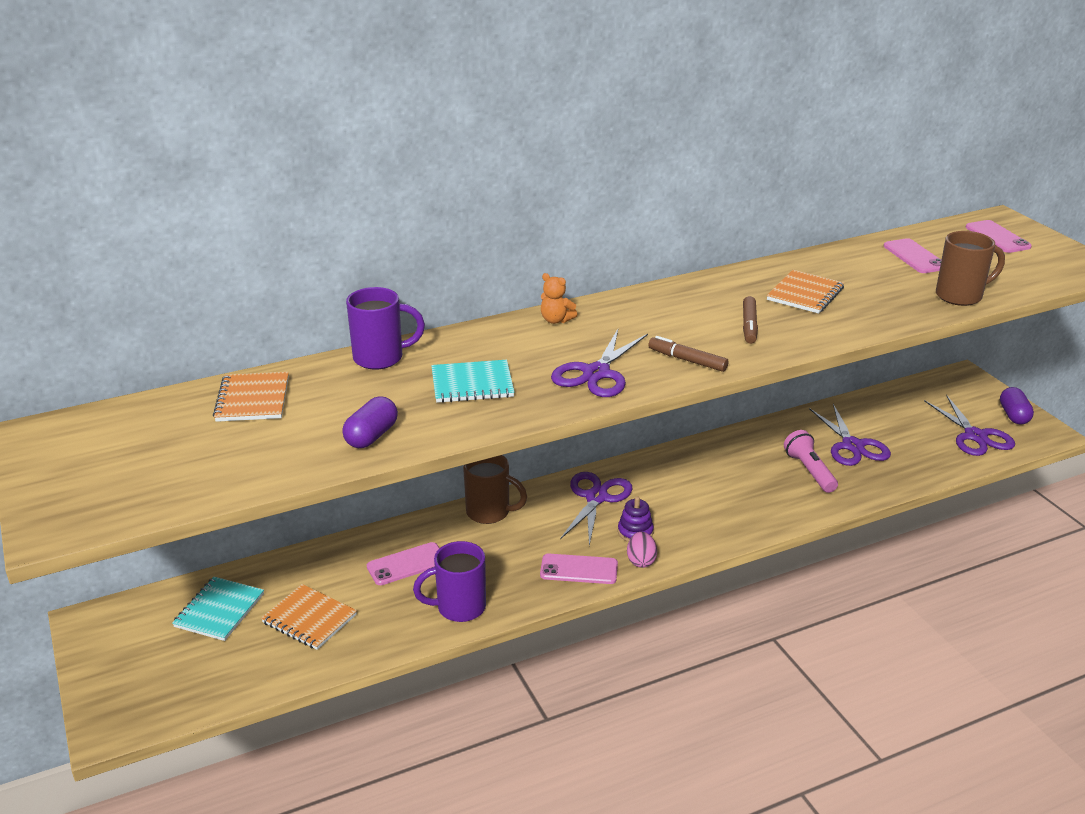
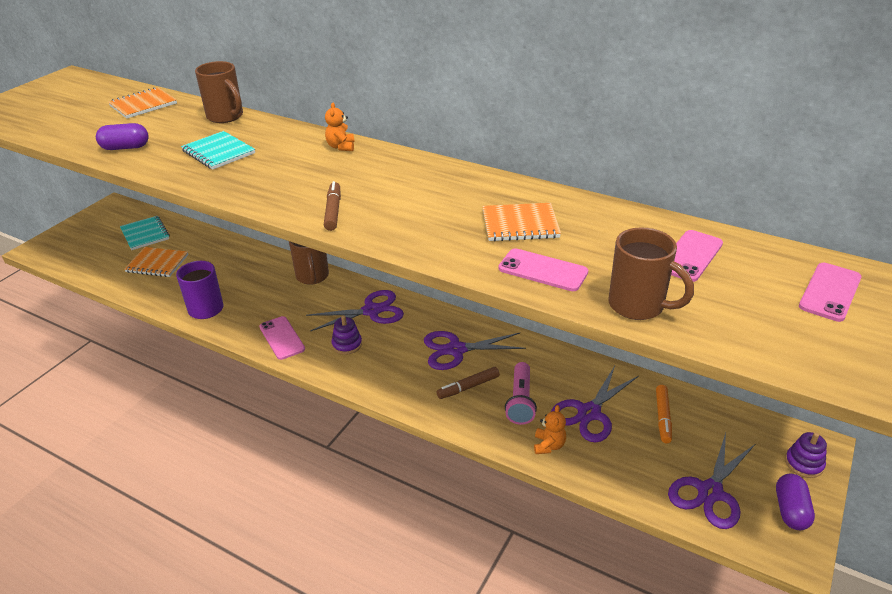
camera: 55 degrees right, 5 degrees up
(219, 610) = (145, 234): turquoise notebook -> turquoise notebook turned 75 degrees clockwise
(309, 619) = (157, 263): orange notebook -> orange notebook turned 75 degrees counterclockwise
(380, 358) = (226, 117): purple mug -> brown mug
(406, 564) = (232, 271): pink phone -> pink phone (543, 270)
(596, 373) = (275, 185): purple scissors -> purple scissors (456, 350)
(641, 561) = (315, 361): pink egg -> none
(749, 326) = (424, 218): brown marker -> brown marker (468, 387)
(809, 471) = (520, 401): pink flashlight -> pink flashlight turned 150 degrees clockwise
(873, 480) = (548, 445): none -> orange teddy bear
(886, 417) = (663, 417): none -> orange marker
(976, 389) = (804, 464): none -> purple stacking toy
(1013, 415) = (790, 510): purple capsule -> purple capsule turned 45 degrees counterclockwise

